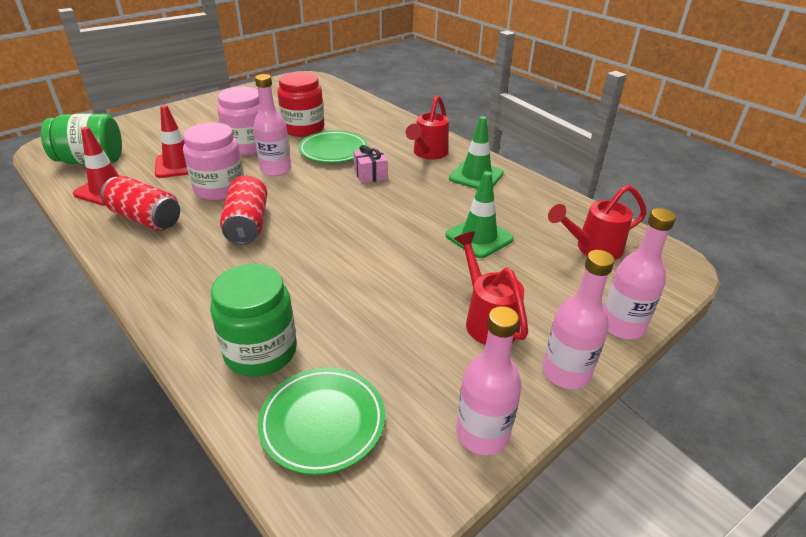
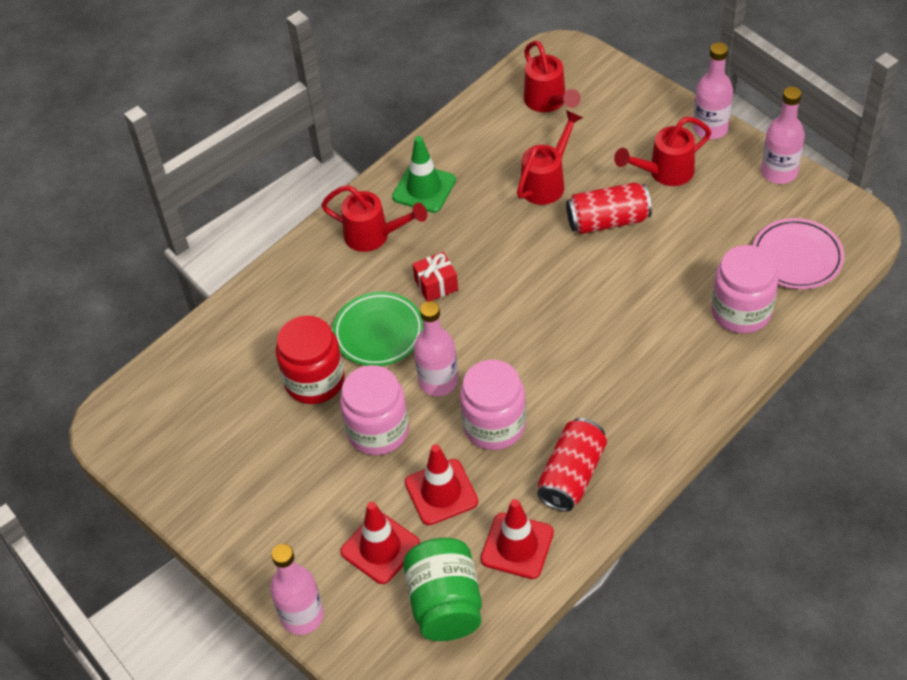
camera: 90 degrees left, 15 degrees up
(155, 143) = (380, 548): none -> red traffic cone
(247, 224) = (564, 375): red can -> red can (608, 221)
(261, 351) = (741, 311): green jar -> pink jar
(322, 423) = (797, 257): green plate -> pink plate
(370, 175) = (436, 285): pink gift -> red gift
(479, 237) = (547, 182): green traffic cone -> red watering can
(622, 326) = (650, 93): pink bottle -> pink bottle (302, 616)

